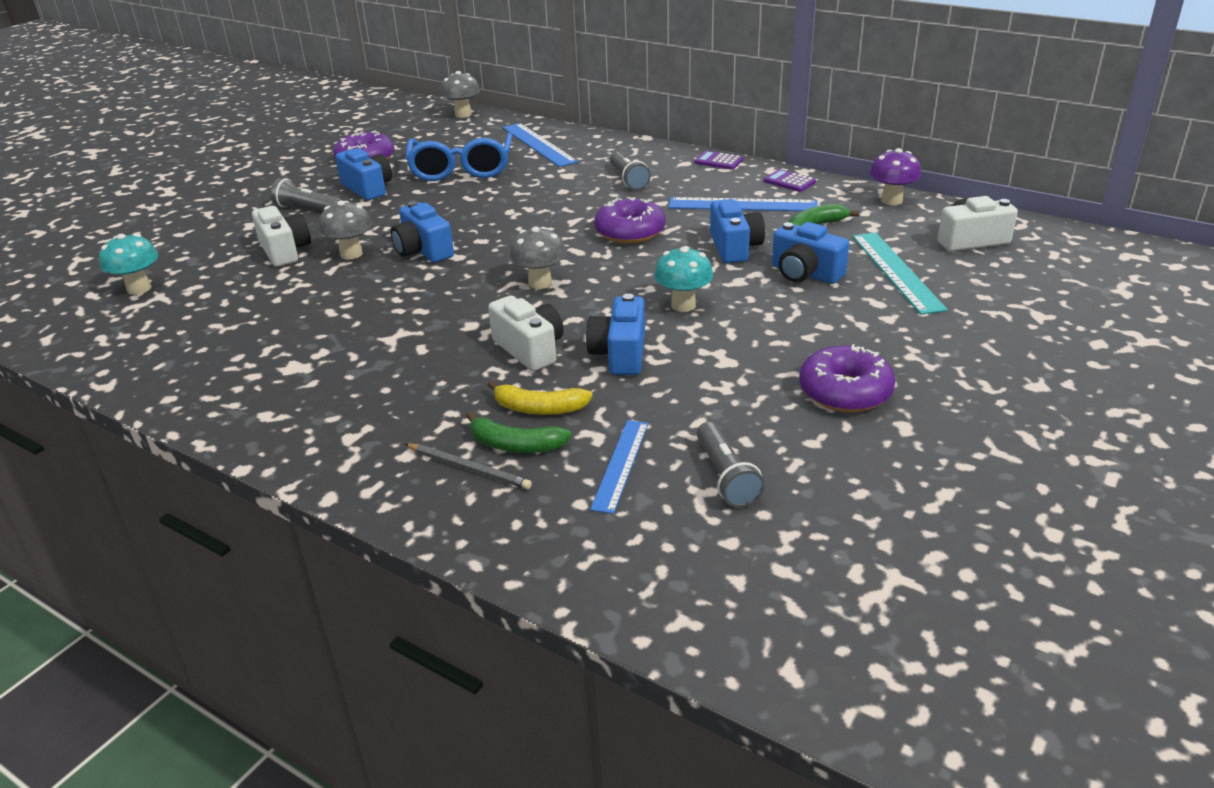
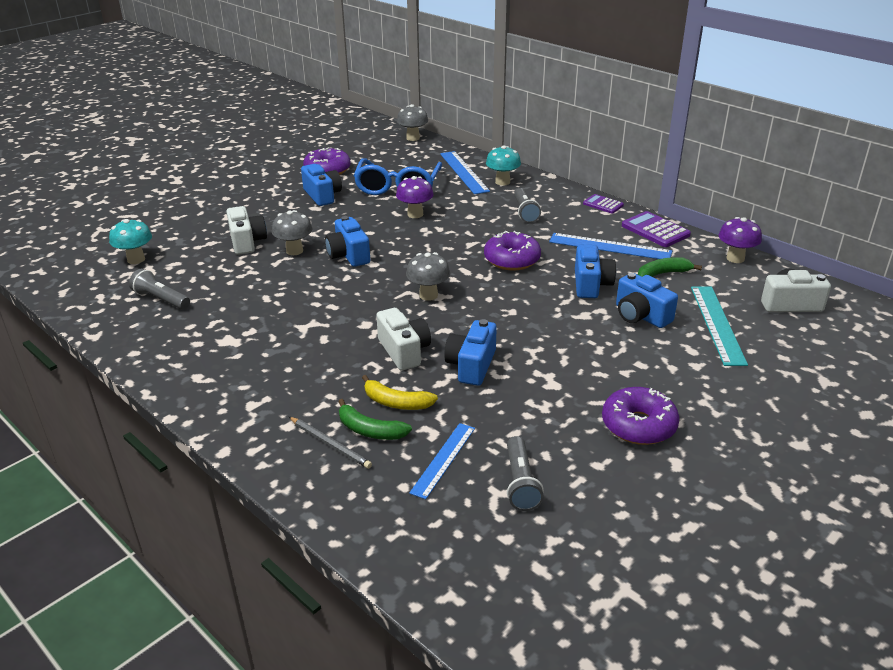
camera: 10 degrees right, 0 degrees up
(307, 209) = (273, 207): grey flashlight -> grey flashlight (161, 299)
(493, 196) = (415, 214): none -> purple mushroom
(683, 305) = (534, 330): turquoise mushroom -> turquoise mushroom (502, 182)
(789, 182) = (655, 230): purple calculator -> purple calculator, size x1.60

